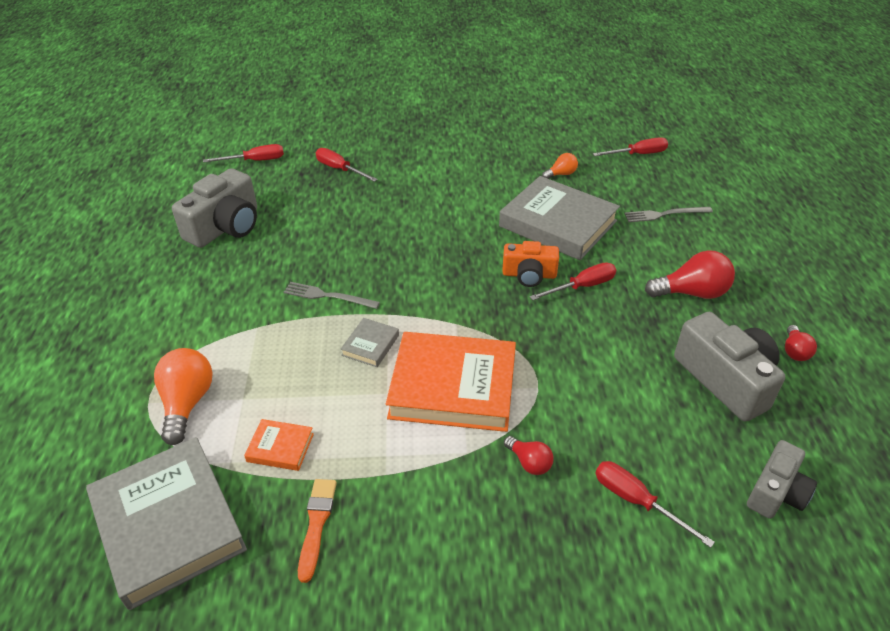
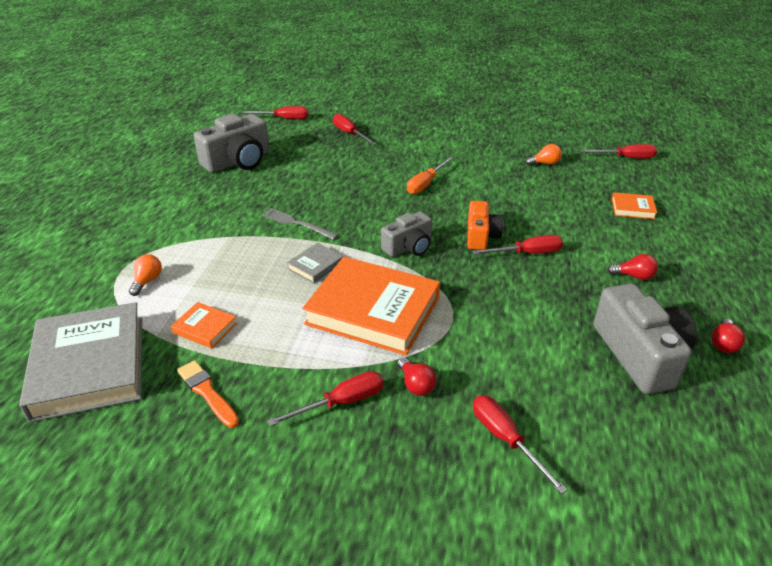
camera: 15 degrees right, 5 degrees down
(187, 403) = (147, 281): orange light bulb -> orange light bulb, size x0.55
(316, 524) = (207, 392): orange brush -> orange brush turned 60 degrees counterclockwise
(448, 220) = (425, 184): none -> orange screwdriver
(463, 501) = (341, 402): none -> red screwdriver
(529, 275) = (481, 236): orange camera -> orange camera turned 105 degrees counterclockwise
(558, 223) = (525, 201): grey book -> none
(665, 214) = (632, 208): grey fork -> orange book
(691, 293) = (634, 276): red light bulb -> red light bulb, size x0.55
(776, 492) = (654, 463): grey camera -> grey camera (408, 247)

